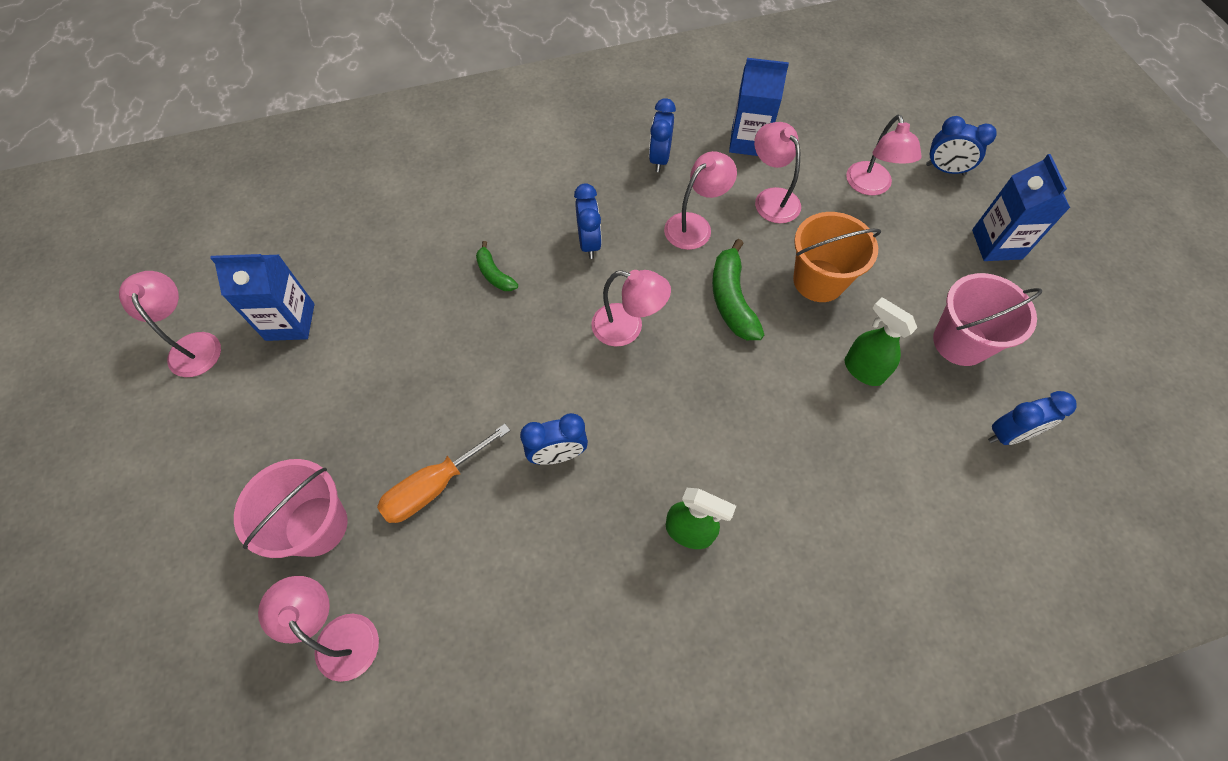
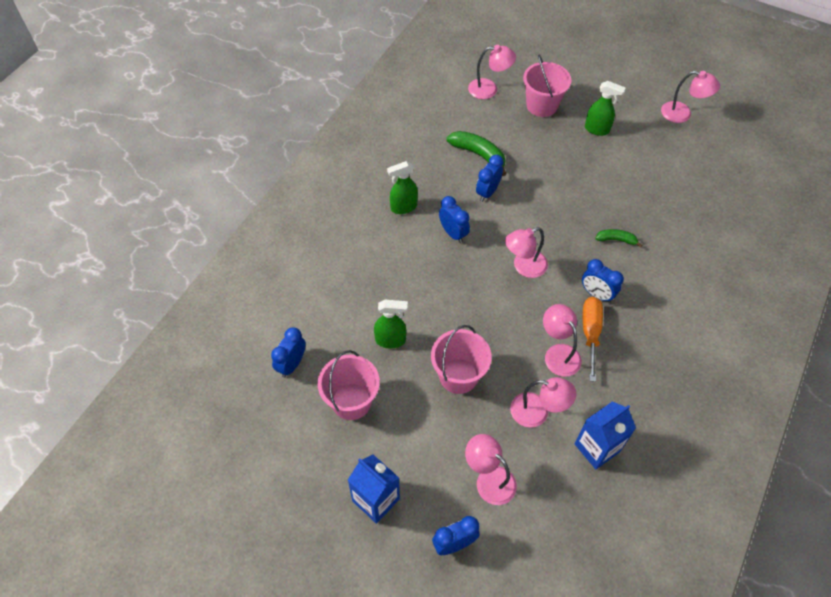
camera: 135 degrees right, 5 degrees down
(290, 322) = (663, 150): blue carton -> none
(312, 418) = (597, 129): none -> green spray bottle
(434, 486) = (519, 146): orange screwdriver -> orange screwdriver (590, 333)
(659, 159) = (629, 383): blue clock -> blue clock (453, 233)
(695, 225) = (558, 353): pink lamp -> pink lamp turned 150 degrees clockwise
(732, 300) = (491, 324): green banana -> green banana (478, 154)
(818, 280) = (458, 376): orange bucket -> pink bucket

